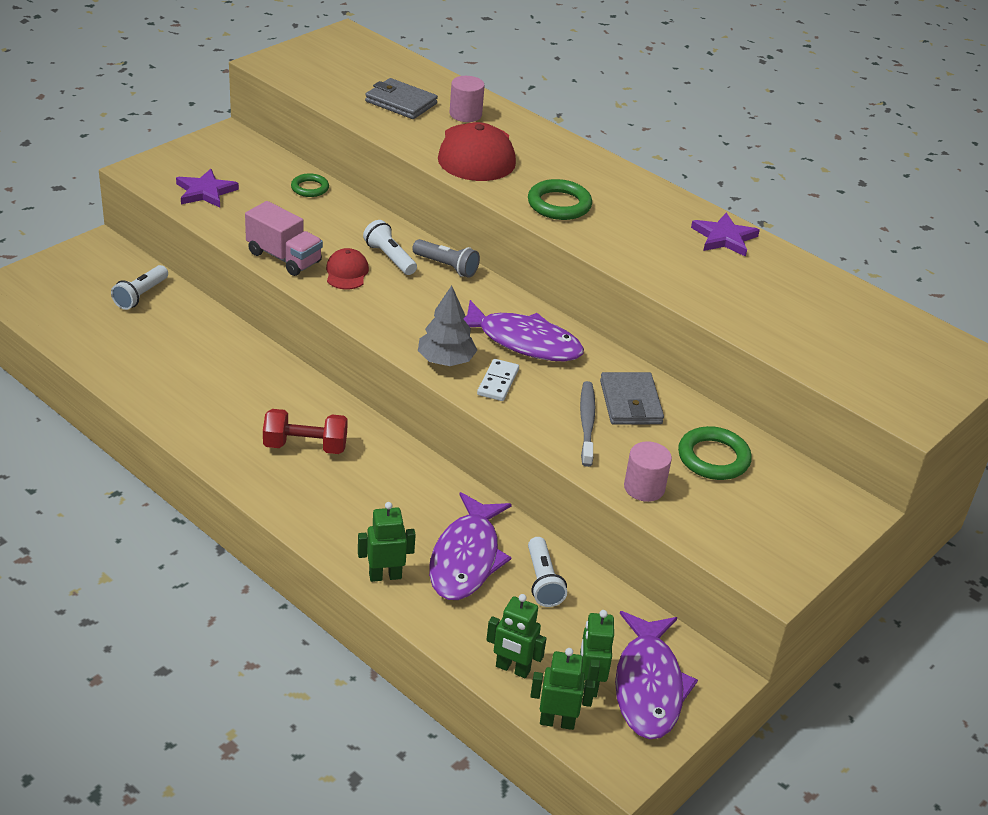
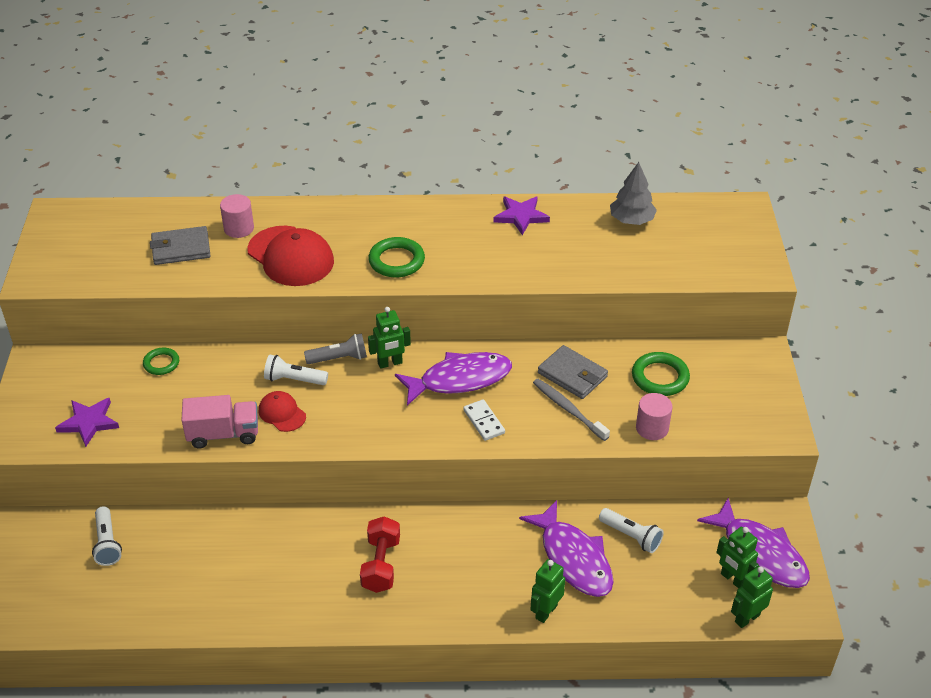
camera: 40 degrees left, 5 degrees up
(305, 446) = (381, 565): red dumbbell -> red dumbbell turned 45 degrees counterclockwise
(446, 360) = (433, 431): grey tree -> grey tree (631, 220)
(512, 669) = (686, 607): green robot -> green robot (390, 363)

